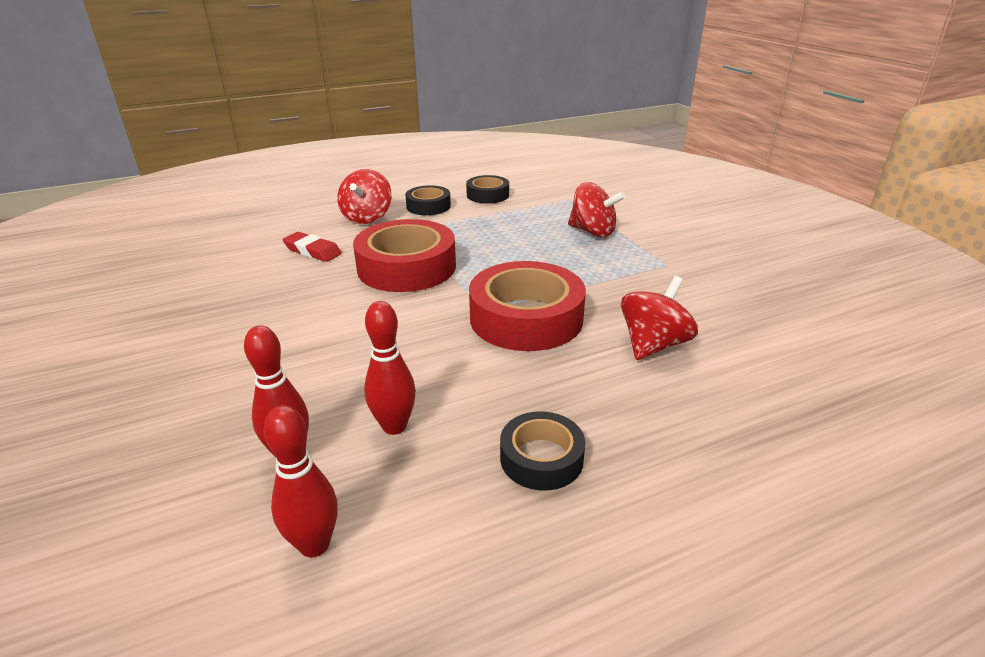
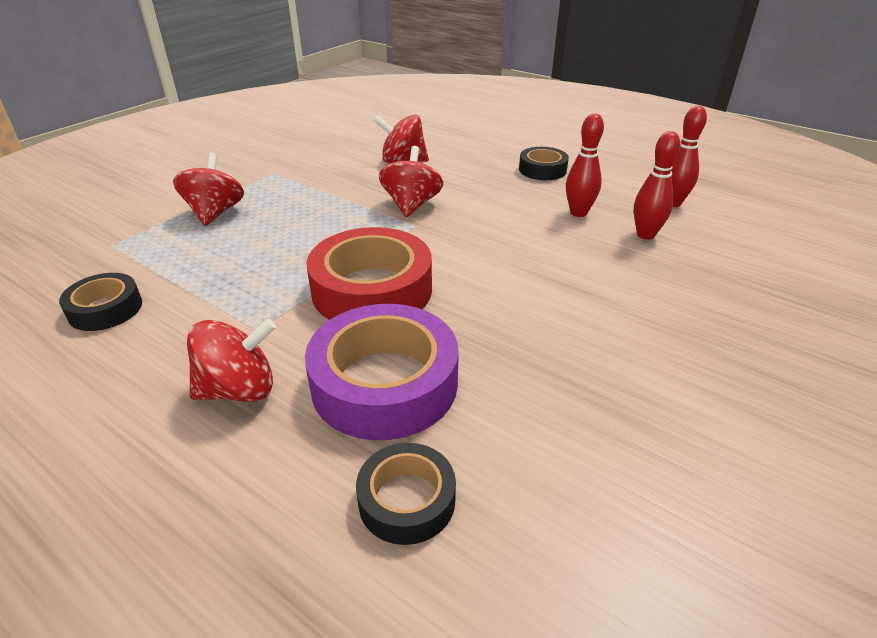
camera: 120 degrees left, 5 degrees up
(312, 251) = (384, 383): red eraser -> purple tape
(428, 206) = (168, 347): black tape -> black tape (407, 500)
(526, 318) = (411, 205): red tape -> red spinning top

